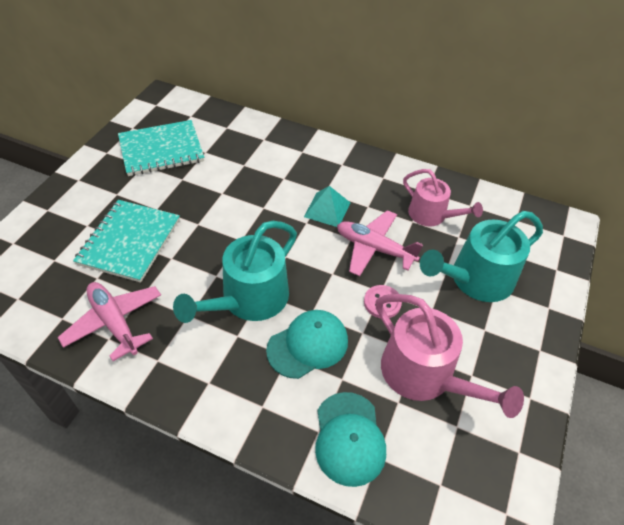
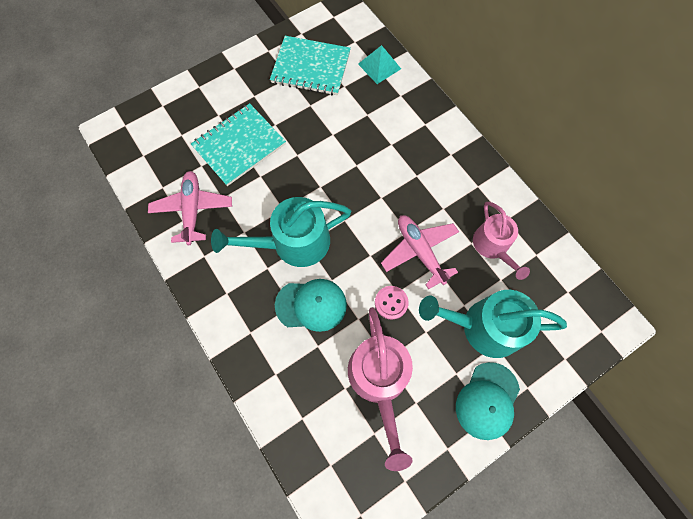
camera: 35 degrees right, 20 degrees up
(327, 209) = (407, 193): turquoise pyramid -> turquoise pyramid (379, 66)
(349, 438) = (292, 392): turquoise cap -> turquoise cap (487, 400)

